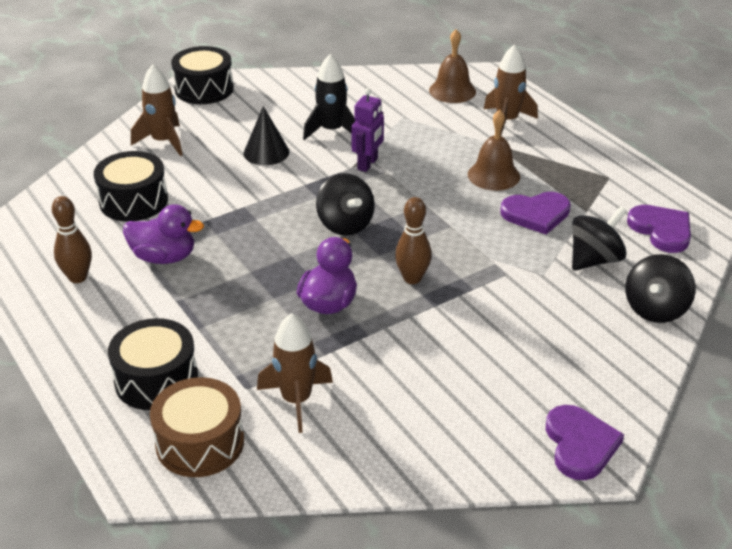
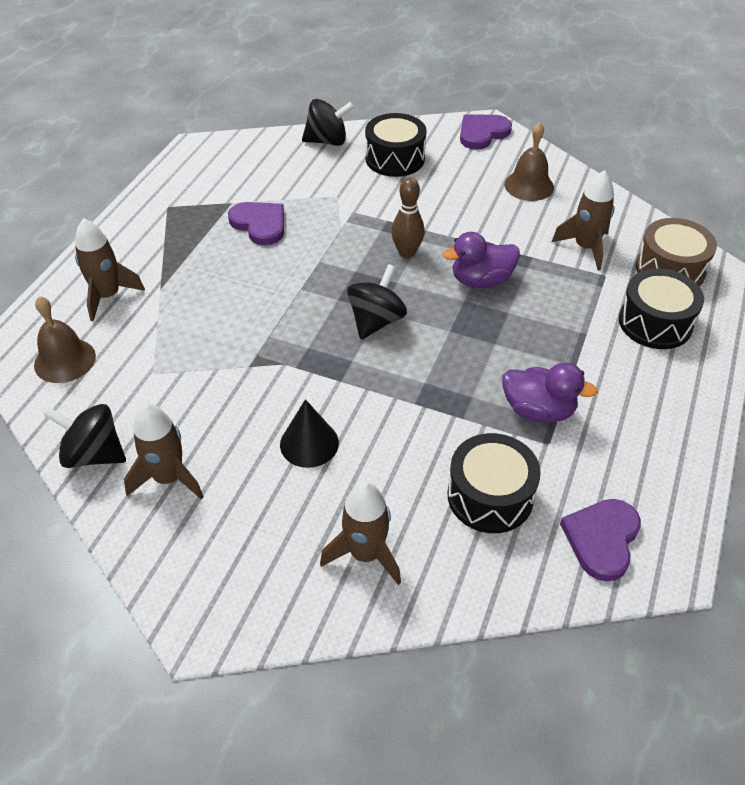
camera: 125 degrees left, 10 degrees up
(78, 277) = (626, 452): brown bowling pin -> none
(164, 257) = (538, 410): purple duck -> purple duck turned 135 degrees clockwise
(204, 89) = (212, 602): black drum -> black drum (395, 159)
(304, 99) = (168, 478): none -> brown rocket
(332, 130) = (223, 414): black rocket -> none
(368, 164) = (266, 354): purple robot -> none
(493, 175) = (218, 267): brown bell -> brown bell (529, 185)
(594, 260) = (295, 179): black spinning top -> black spinning top (93, 454)
(661, 230) = (227, 162): purple heart -> purple heart (602, 539)

